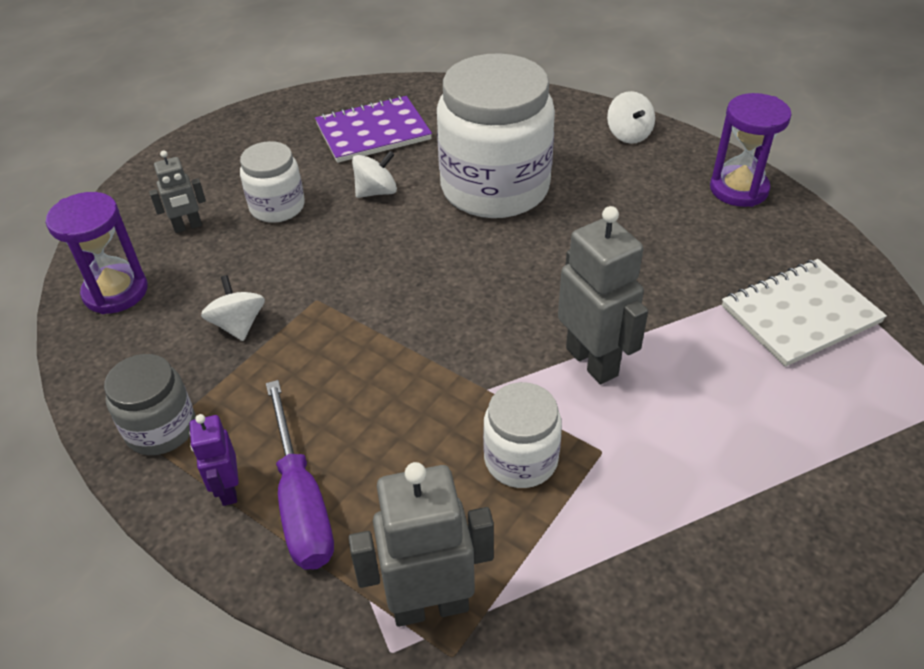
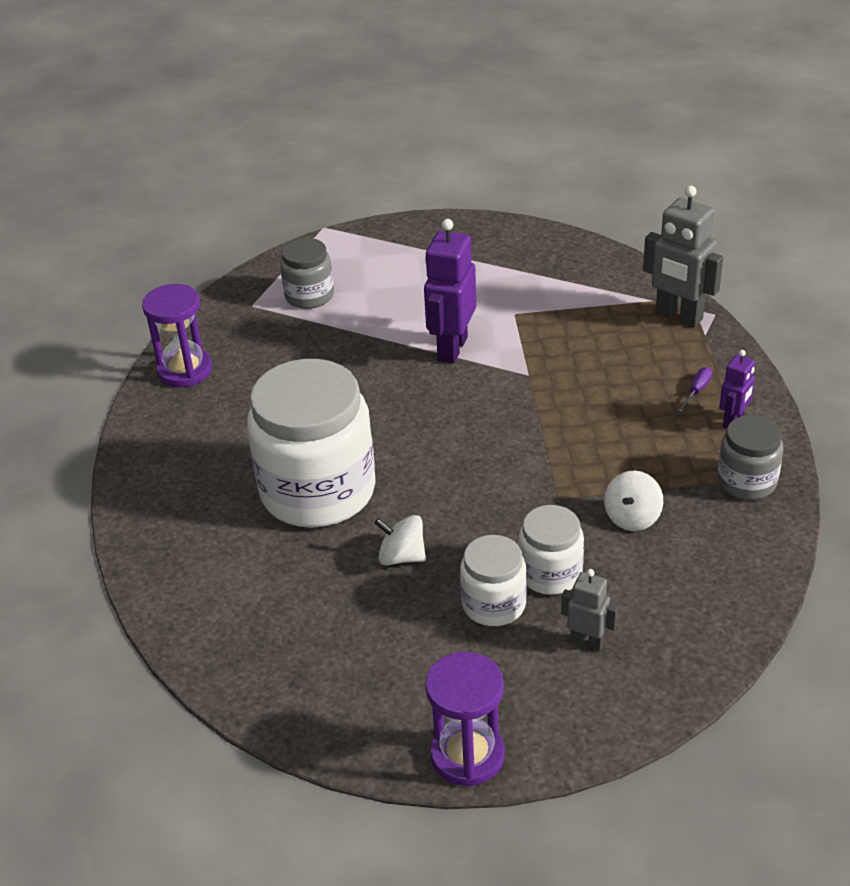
camera: 130 degrees left, 5 degrees down
(116, 292) = (701, 615): purple hourglass -> purple hourglass (467, 755)
(301, 501) = (697, 390): purple screwdriver -> purple screwdriver, size x0.43
(373, 132) = (314, 626): purple notebook -> none
(521, 459) = (559, 336): white jar -> white jar (550, 573)
(592, 361) = (452, 348): grey robot -> purple robot
(628, 134) = (154, 459): white spinning top -> none
(800, 314) = (309, 296): white notebook -> grey jar

